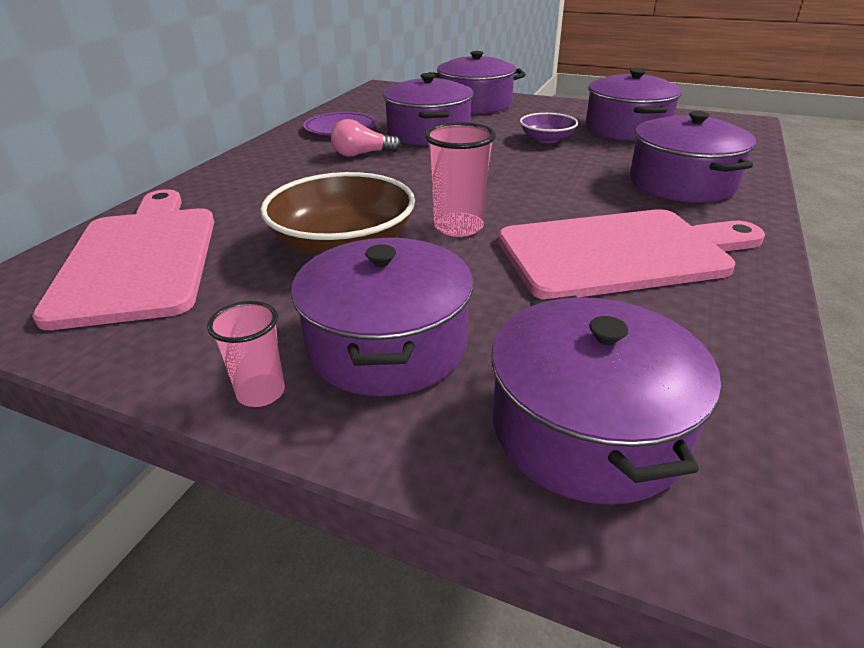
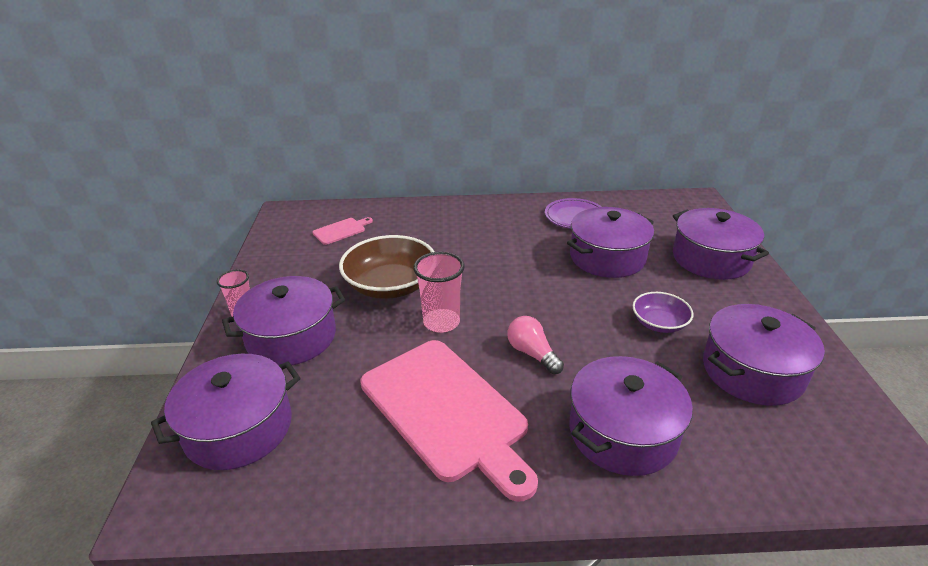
camera: 65 degrees right, 0 degrees up
(140, 258) = (341, 230): pink cutting board -> pink cutting board, size x0.42
(362, 154) = (533, 243): pink light bulb -> pink light bulb (532, 353)

